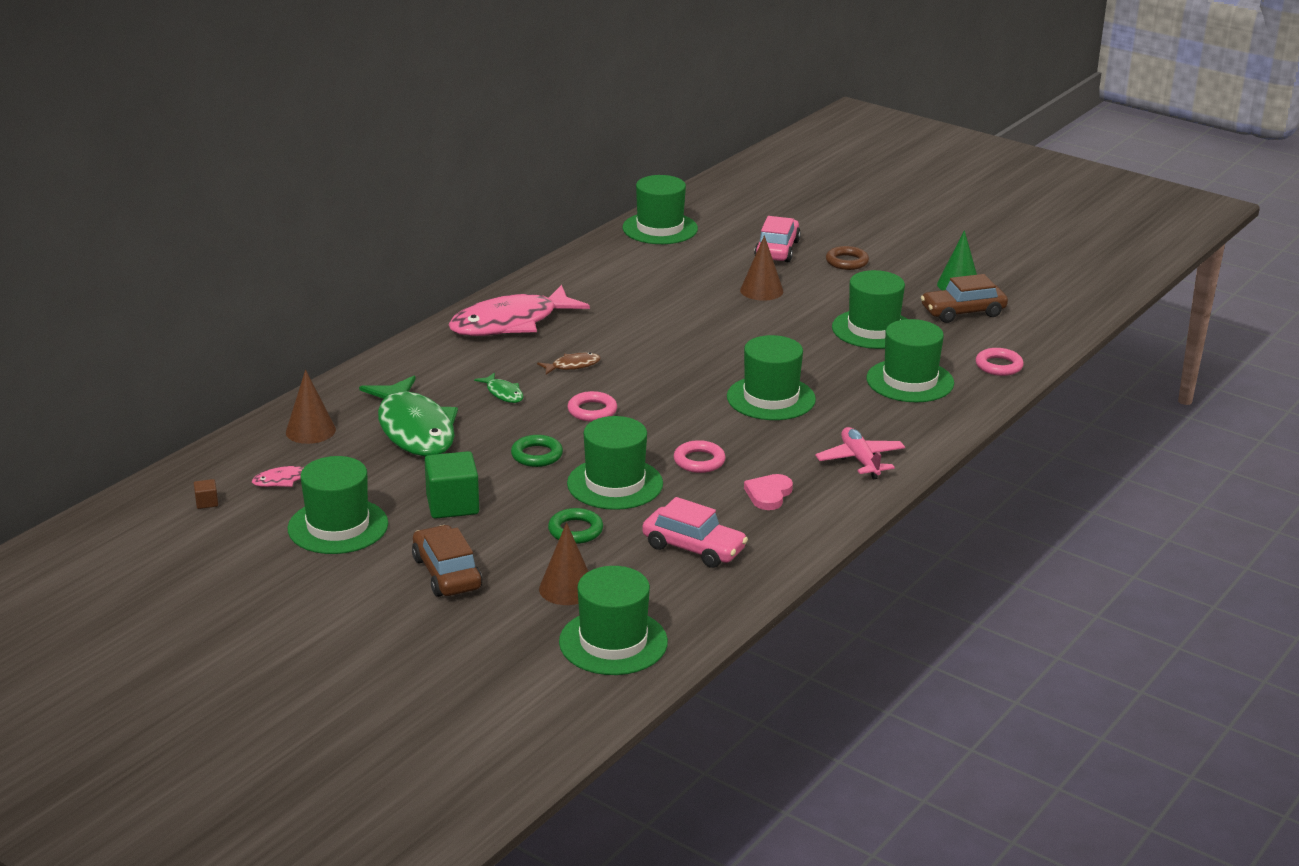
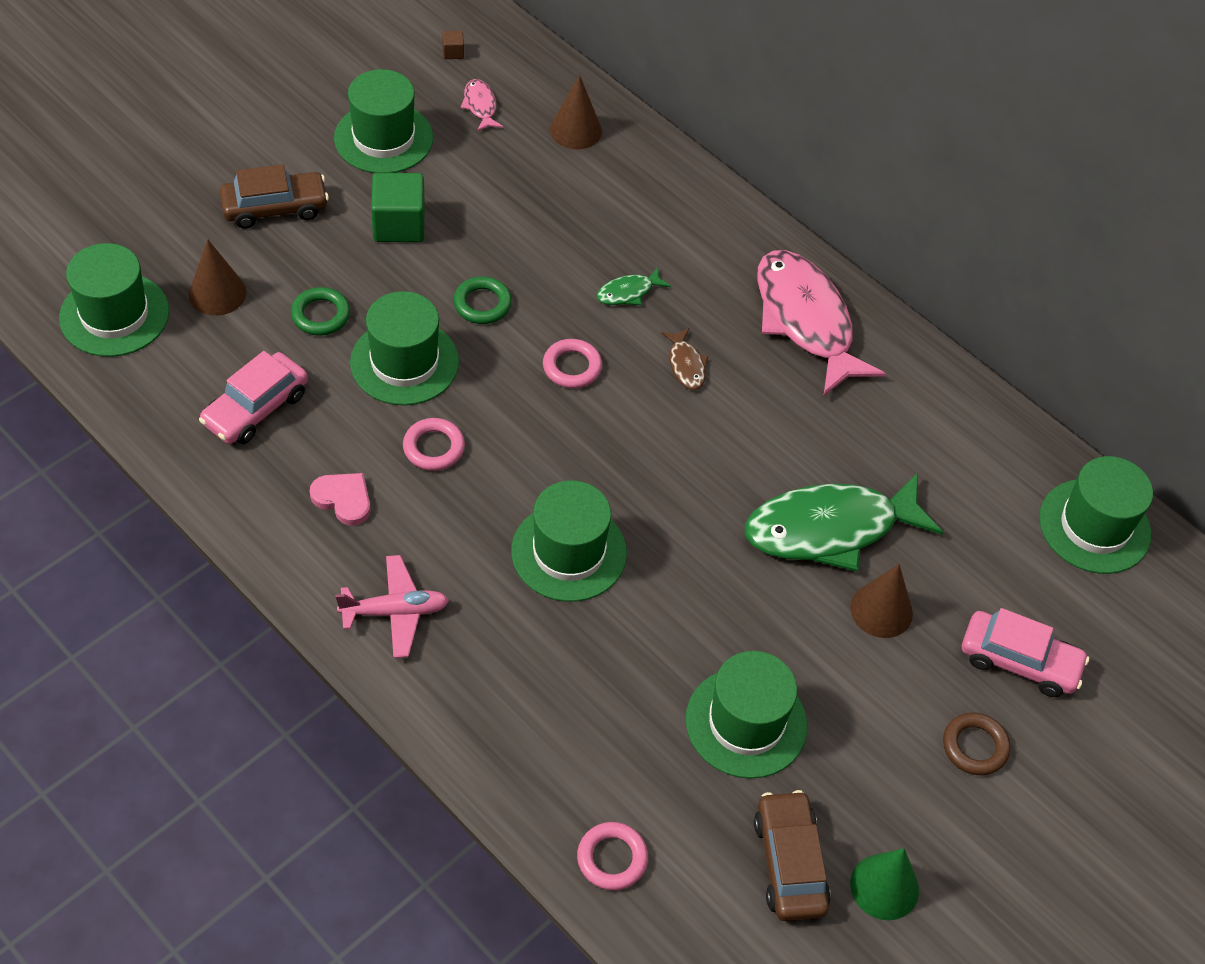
camera: 95 degrees right, 25 degrees up
(414, 429) = (561, 210): green fish -> green fish (830, 529)
(910, 381) = (586, 726): green hat -> none

